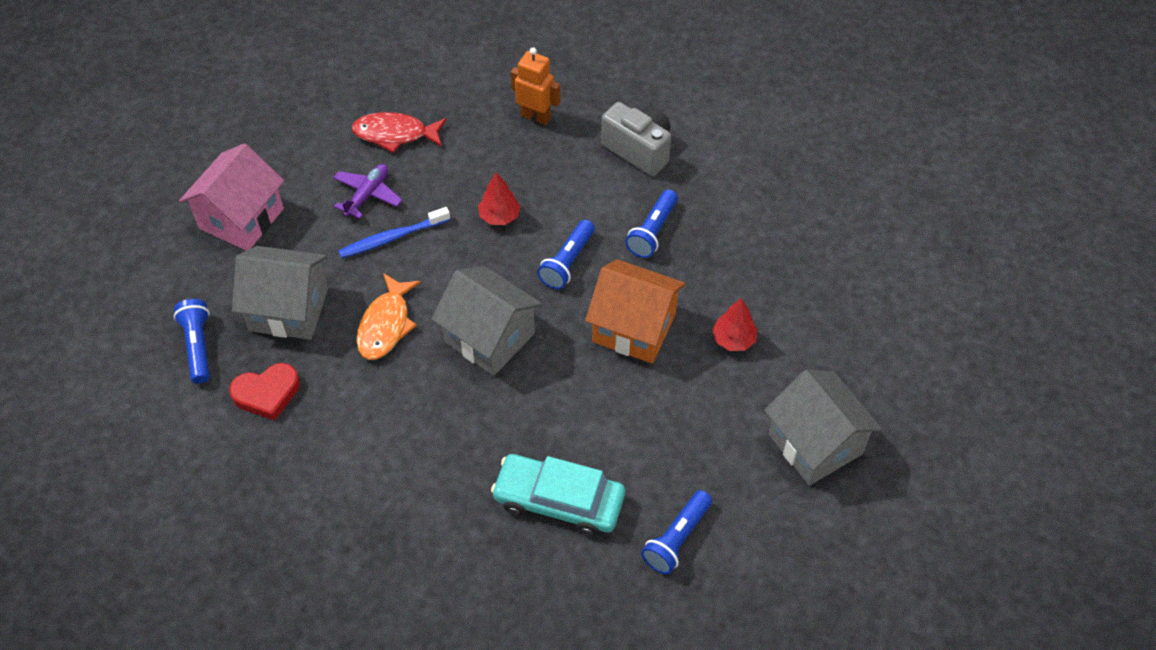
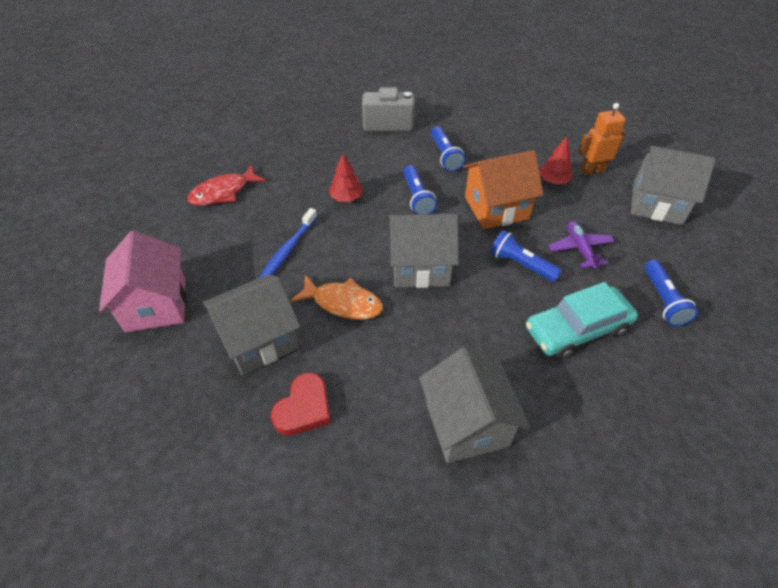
camera: 40 degrees left, 5 degrees down
(198, 346) = (209, 414): blue flashlight -> blue flashlight (521, 264)
(367, 195) = (242, 235): purple plane -> purple plane (580, 249)
(372, 502) = (467, 424): none -> grey house
(386, 325) = (343, 303): orange fish -> orange fish turned 45 degrees counterclockwise
(536, 116) = (307, 137): orange robot -> orange robot (592, 170)

